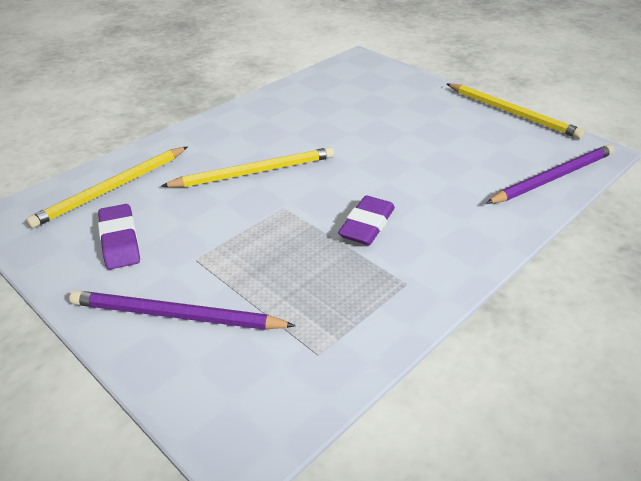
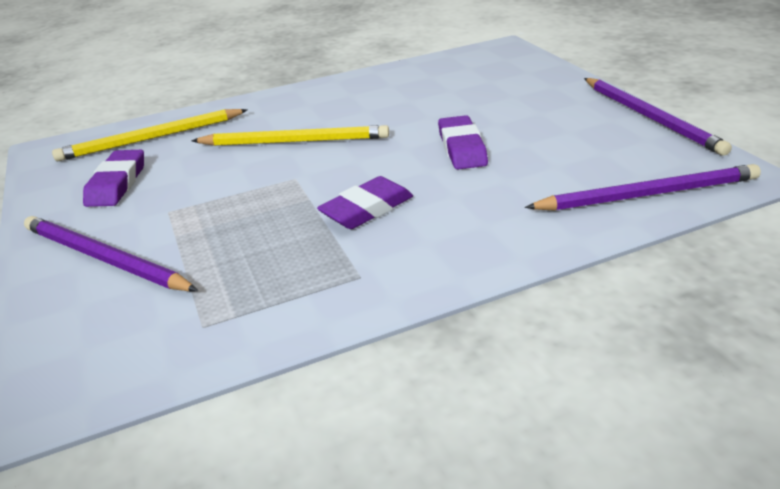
camera: 25 degrees right, 5 degrees down
(398, 158) = (462, 148): none -> purple eraser
(512, 113) = (650, 118): yellow pencil -> purple pencil

